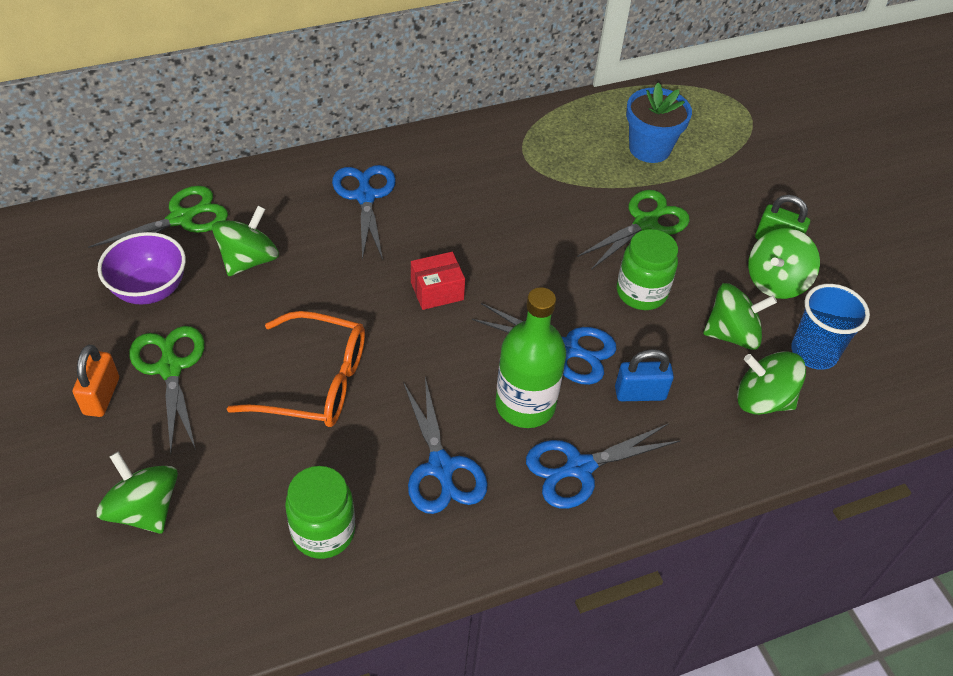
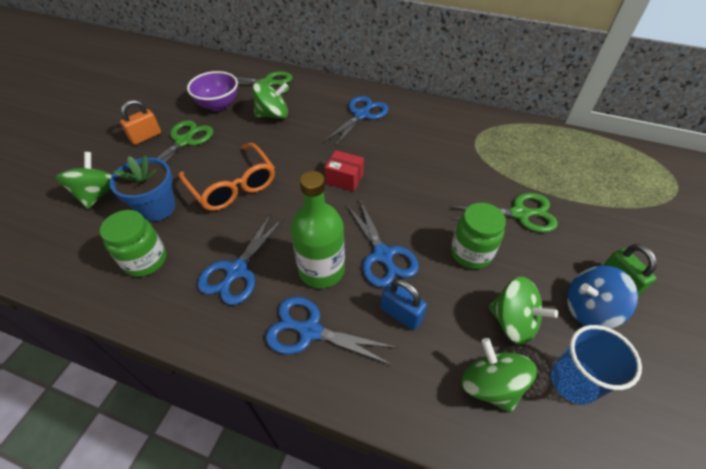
camera: 45 degrees right, 0 degrees up
(649, 148) = (569, 173): blue flower pot -> blue flower pot (157, 208)
(775, 281) = (589, 309): green spinning top -> blue spinning top

